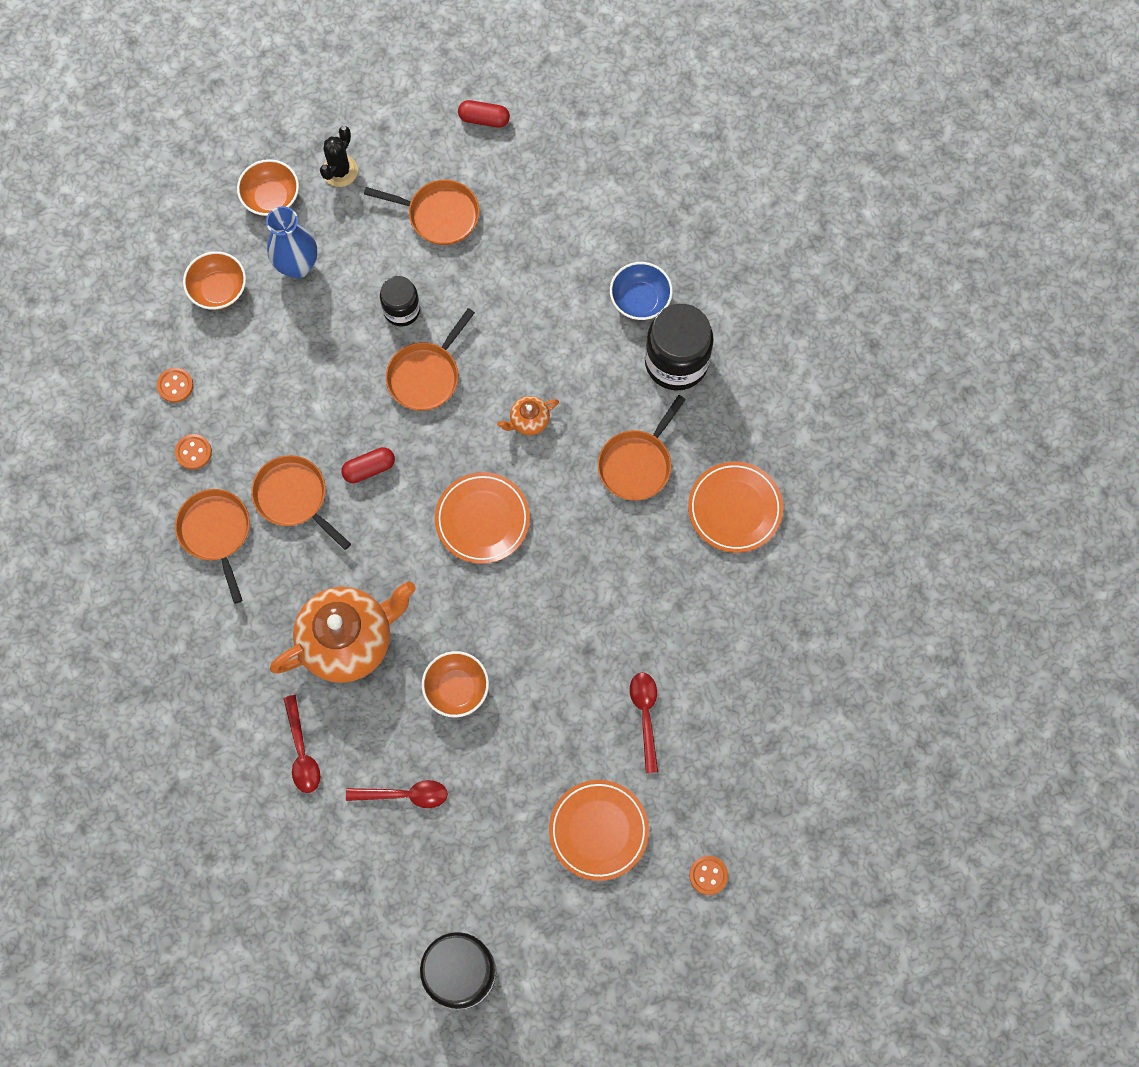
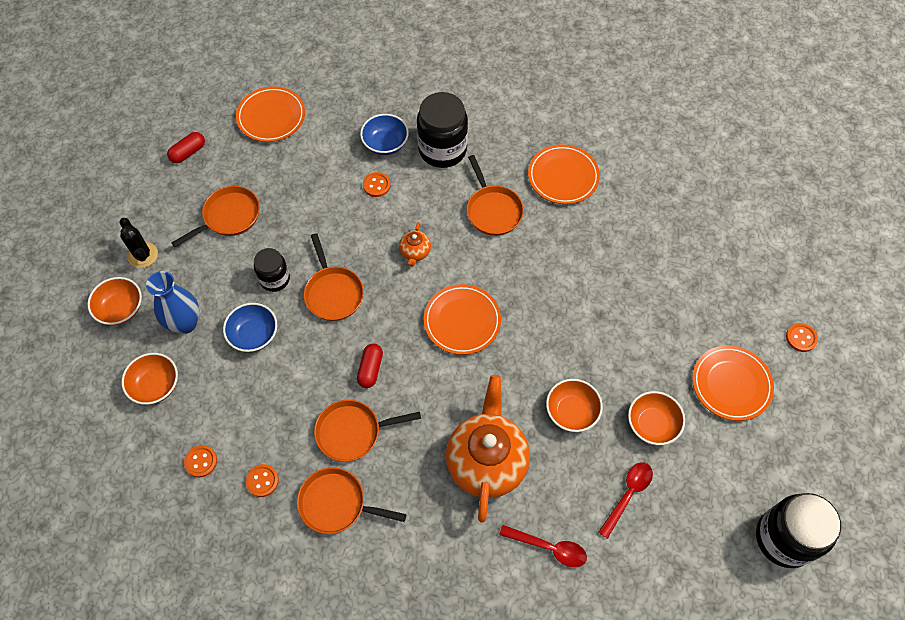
camera: 55 degrees left, 10 degrees down
(329, 336) = (254, 335): none -> blue bowl
(497, 776) = (652, 424): none -> orange bowl
(581, 328) = (376, 185): none -> orange button
(587, 164) = (271, 117): none -> orange plate
(645, 715) = (667, 308): red spoon -> none

